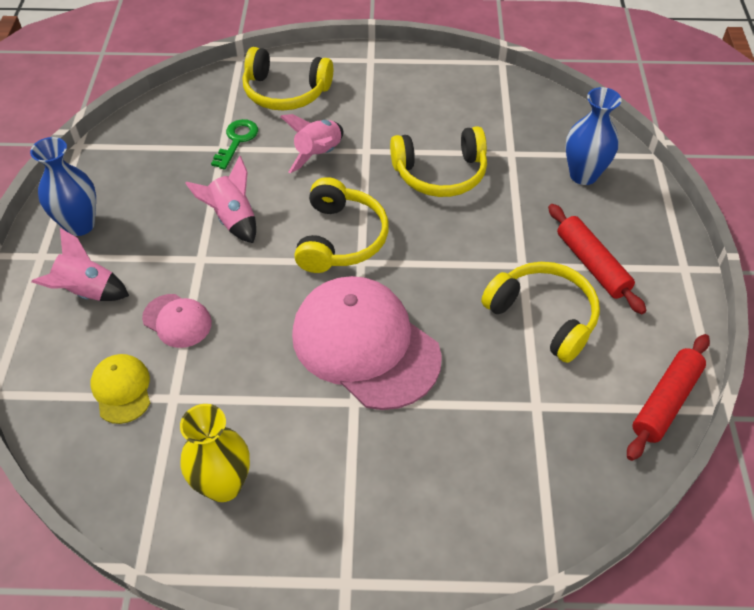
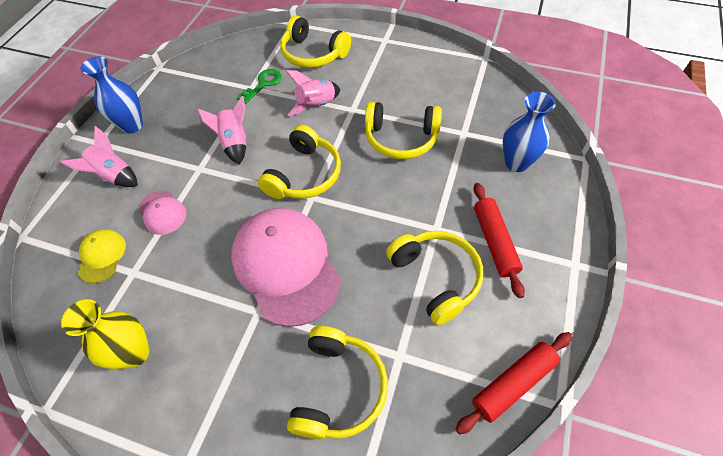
camera: 20 degrees right, 5 degrees up
(483, 456) = (338, 388): none -> yellow headphones

